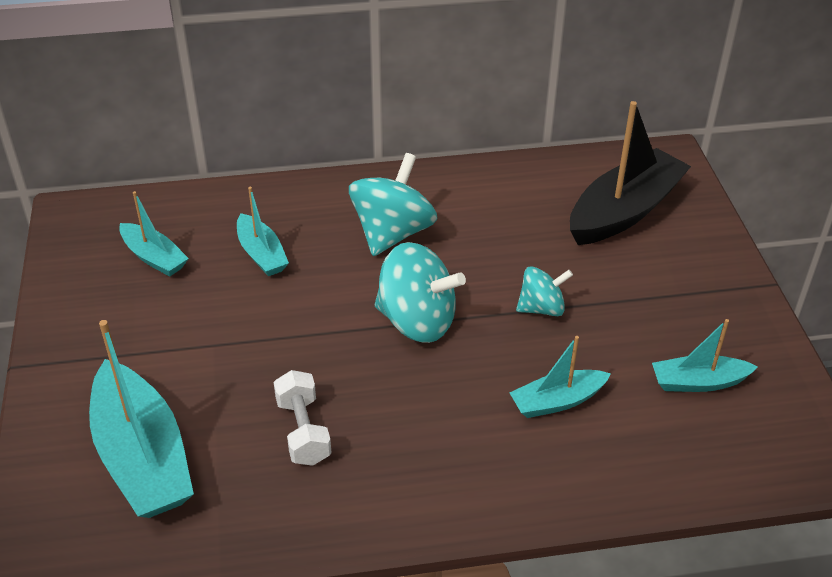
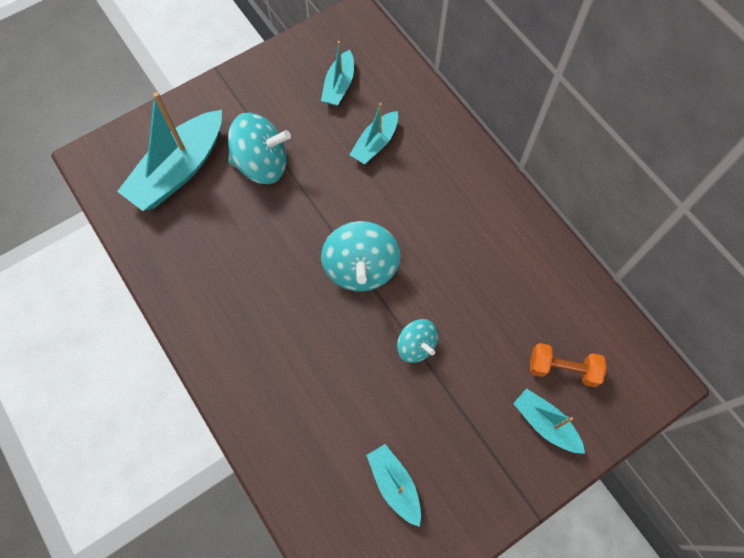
camera: 65 degrees right, 25 degrees up
(303, 431) = (234, 245): white dumbbell -> none
(392, 233) = (441, 213): turquoise spinning top -> turquoise spinning top (262, 164)
(557, 401) = (329, 389): turquoise boat -> turquoise boat (545, 423)
(624, 211) = (562, 369): black boat -> orange dumbbell

